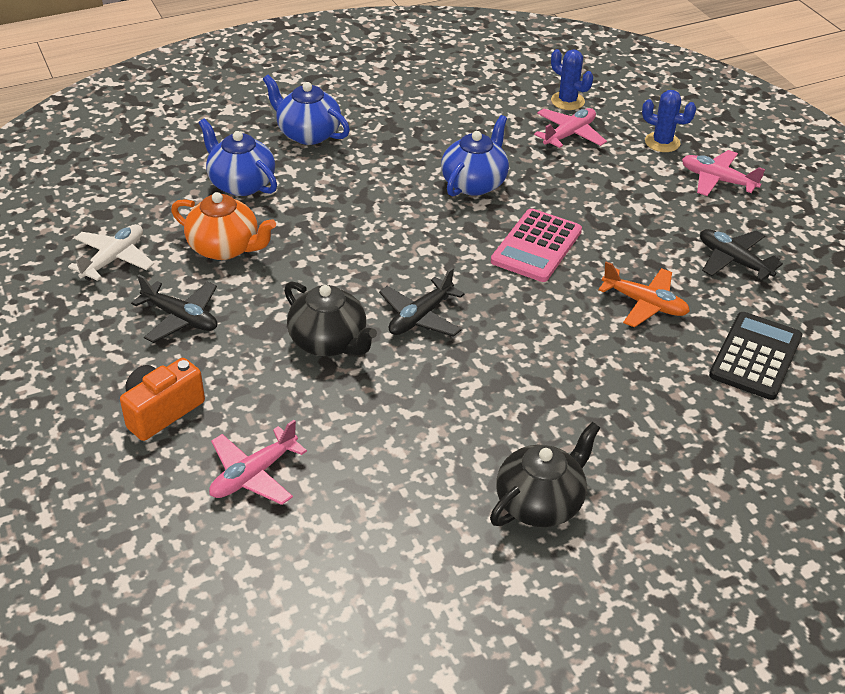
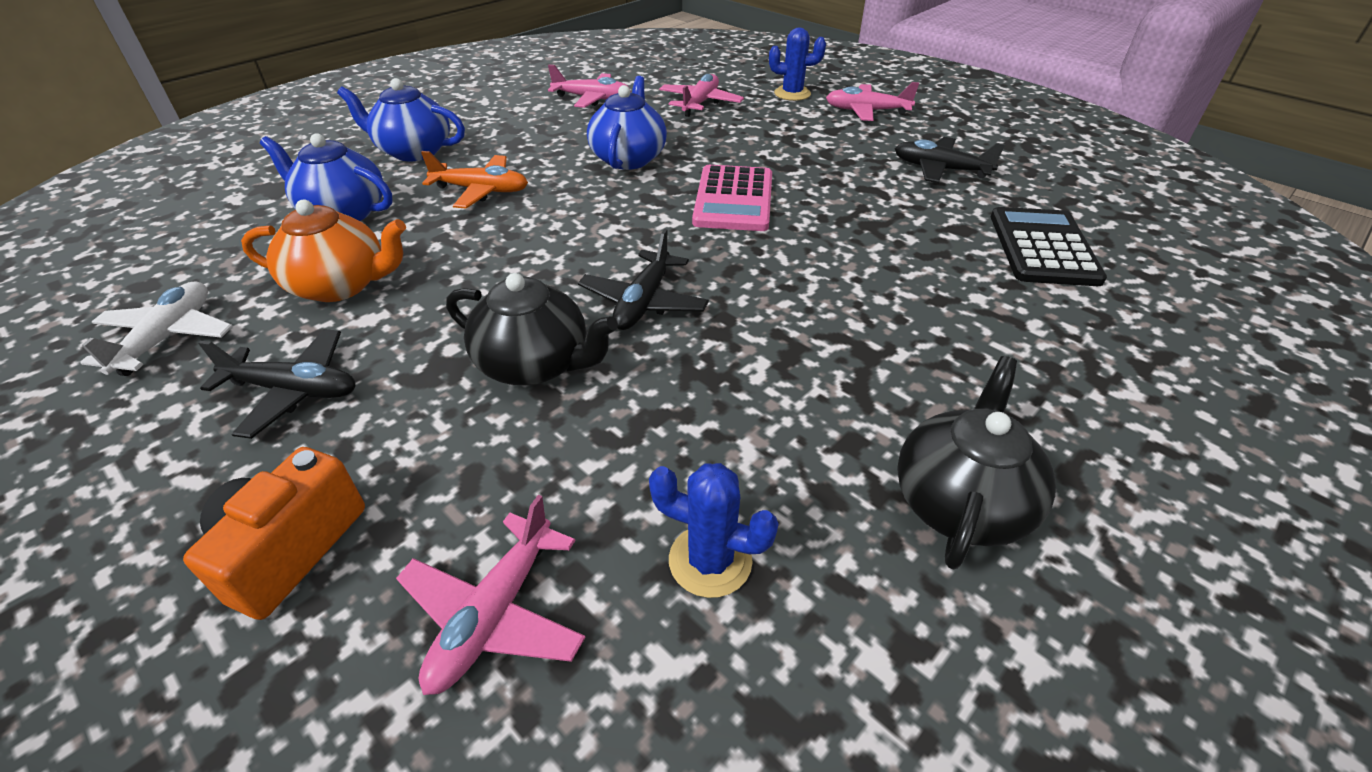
camera: 20 degrees left, 0 degrees up
(476, 107) = (592, 99): none -> pink plane
(567, 101) = (680, 80): blue cactus -> blue cactus (710, 560)
(644, 304) = (888, 226): orange plane -> orange plane (481, 190)

